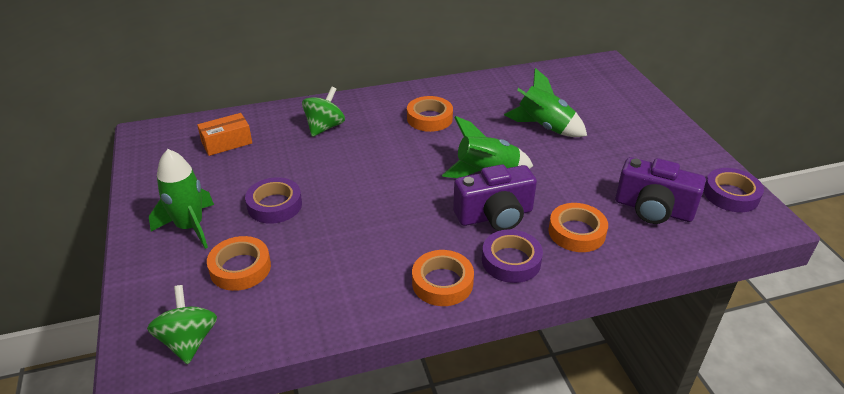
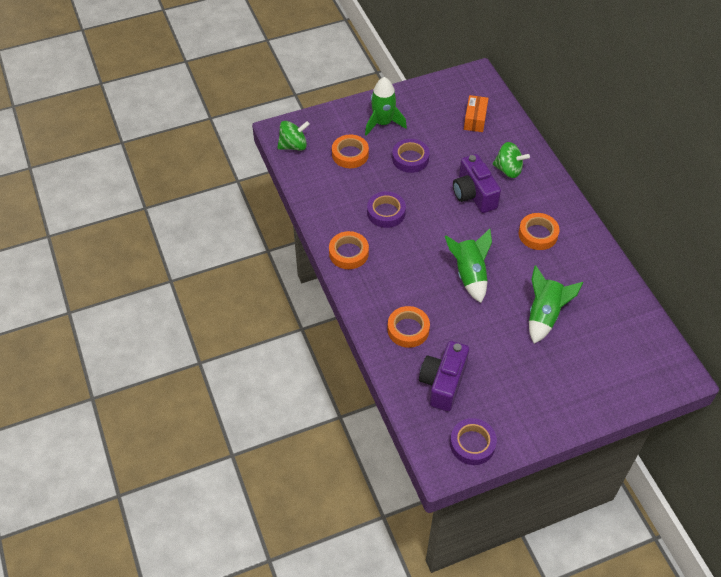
camera: 85 degrees right, 15 degrees up
(227, 143) = (475, 119): orange box -> orange box turned 45 degrees clockwise
(495, 216) = (419, 280): purple camera -> purple camera (474, 194)
(511, 261) = (373, 289): purple tape -> purple tape (386, 212)

